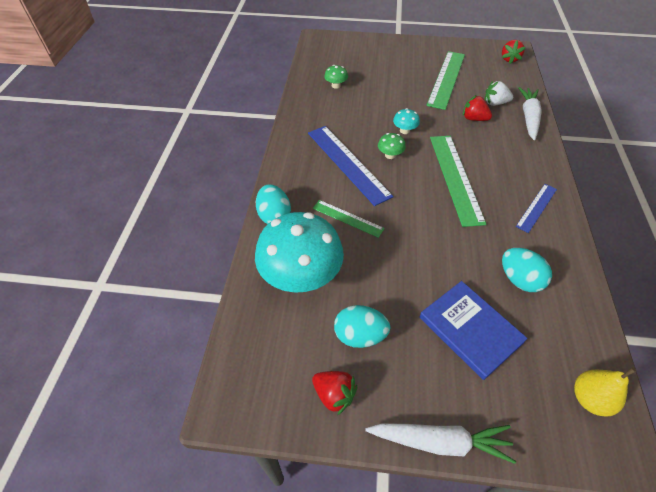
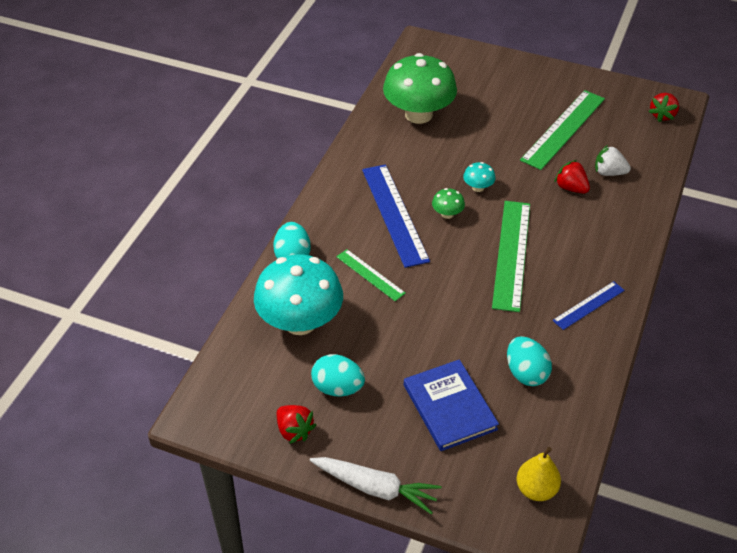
camera: 15 degrees right, 5 degrees down
(336, 85) = (418, 114): green mushroom -> green mushroom, size x2.43
(528, 117) = (642, 199): white carrot -> none

